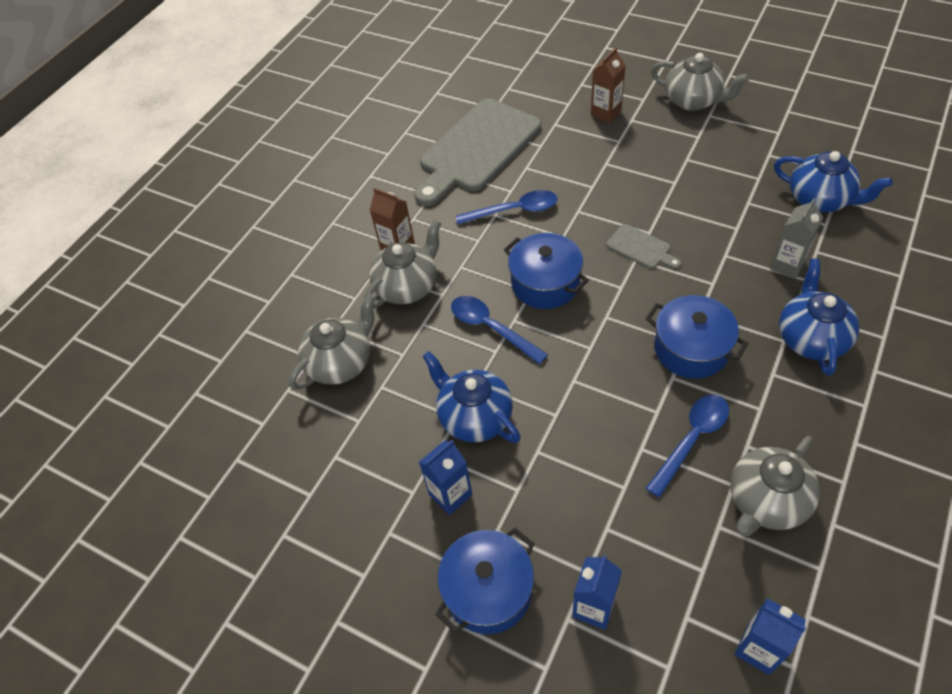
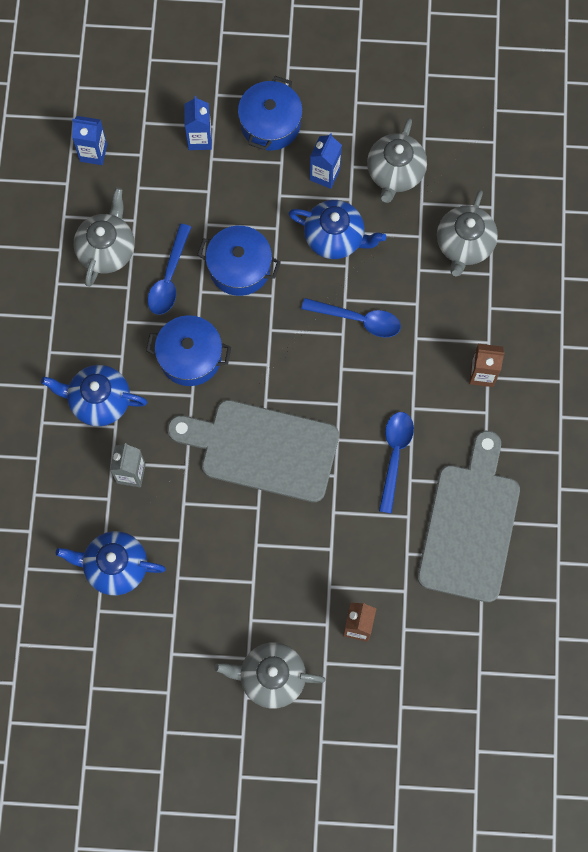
camera: 150 degrees right, 20 degrees up
(408, 286) = (450, 336): grey teapot -> grey teapot (395, 173)
(514, 210) = (395, 455): blue spoon -> blue spoon turned 135 degrees clockwise
(545, 283) = (332, 381): blue pot -> blue pot (239, 268)
(641, 248) = (262, 449): grey cutting board -> grey cutting board, size x2.35
(811, 338) = (99, 401): blue teapot -> blue teapot turned 120 degrees clockwise

